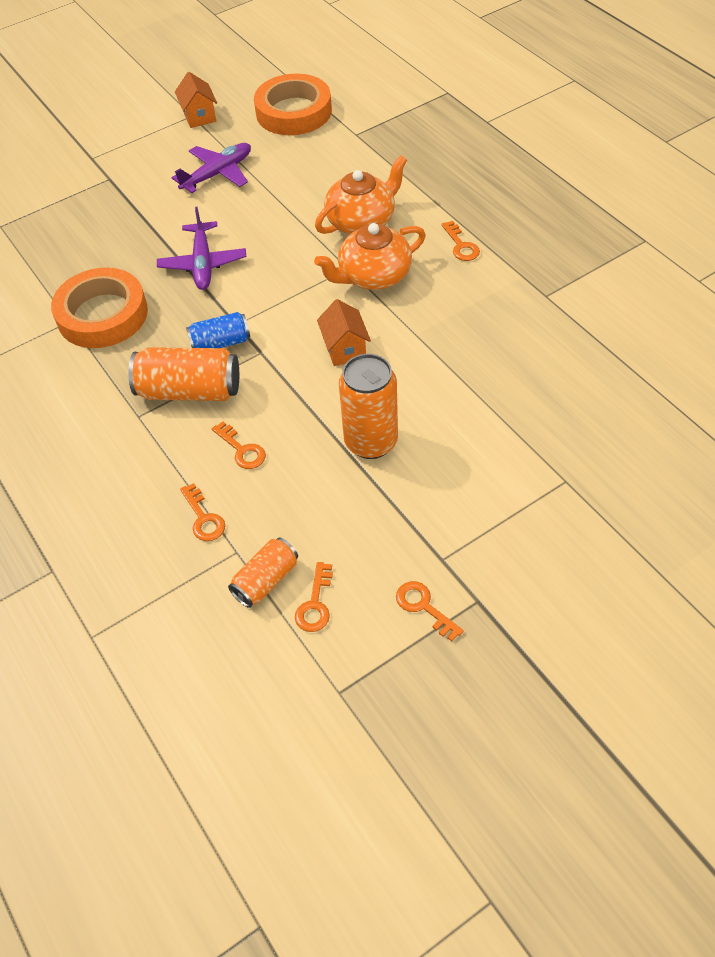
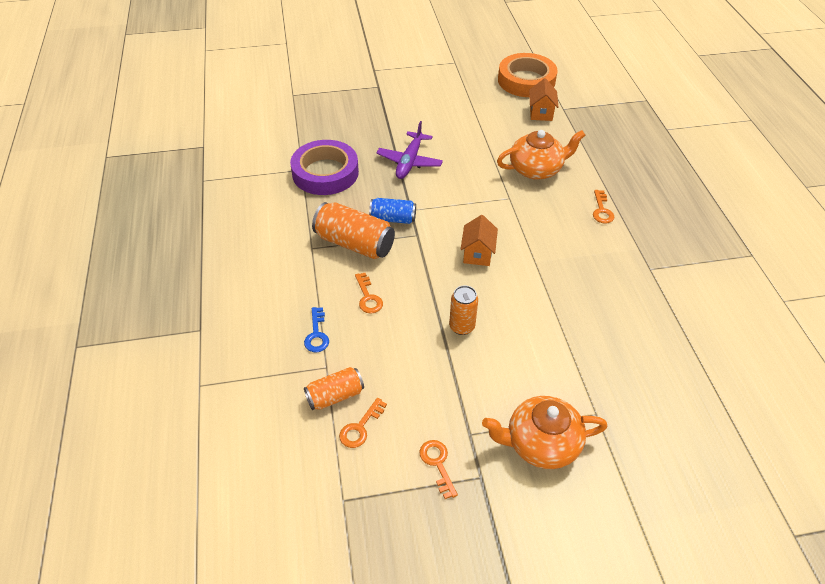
camera: 20 degrees right, 5 degrees down
(102, 315) = (325, 173): orange tape -> purple tape
(199, 116) = (459, 64): orange house -> orange house (541, 113)
(203, 518) = (316, 334): orange key -> blue key
(217, 174) = (451, 105): purple plane -> none
(371, 442) = (462, 327): orange can -> orange can, size x0.61
(373, 276) = (525, 210): orange teapot -> orange teapot (540, 443)

